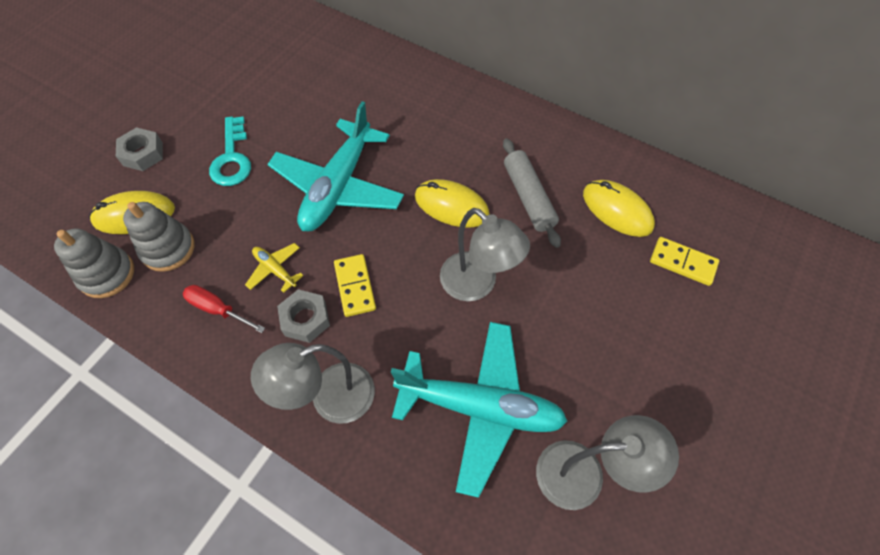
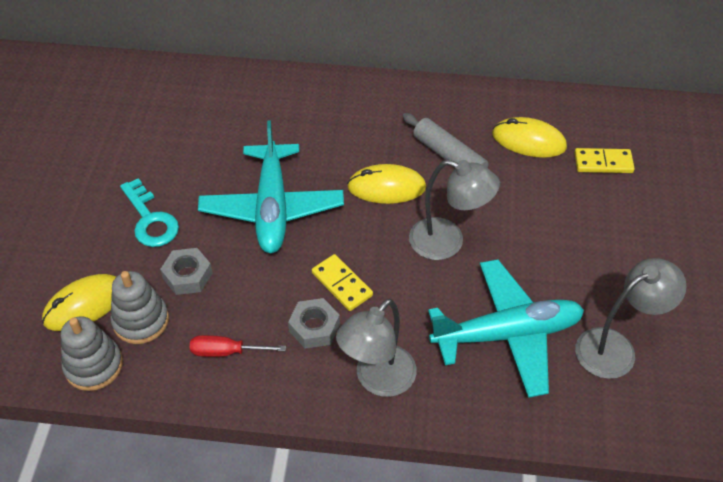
camera: 25 degrees left, 10 degrees down
(143, 154) = (53, 248): grey nut -> grey nut (187, 276)
(275, 269) = (259, 298): yellow plane -> none

